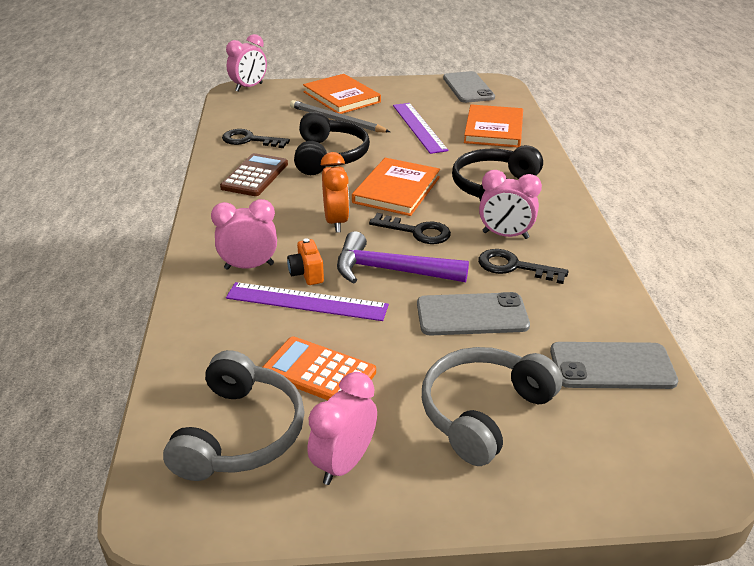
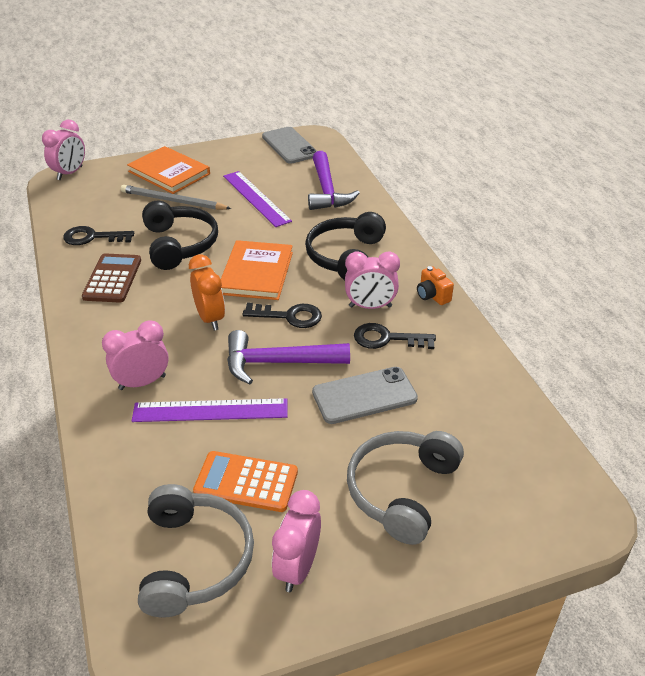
camera: 15 degrees left, 5 degrees up
(306, 274) = (200, 380): orange camera -> orange camera (432, 296)
(493, 129) = (327, 191): orange book -> purple hammer
(612, 366) = (495, 423): grey phone -> none

